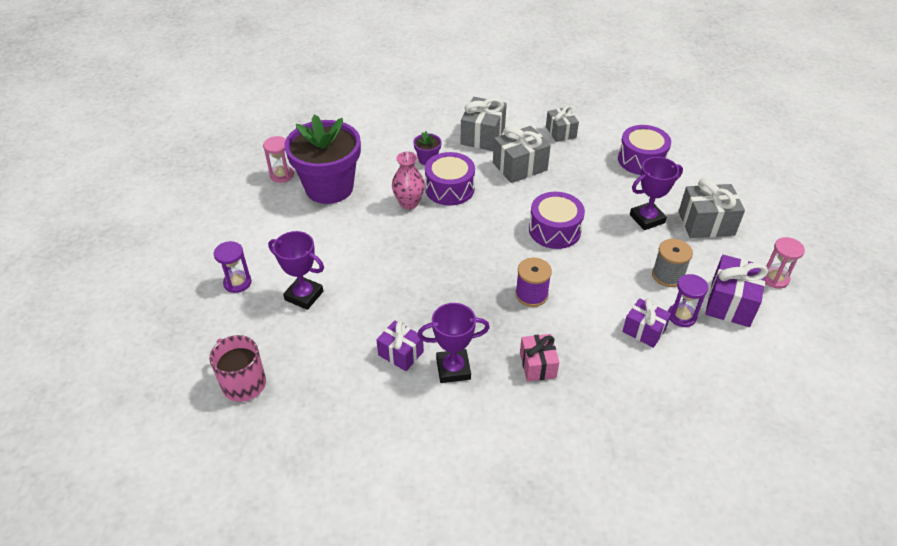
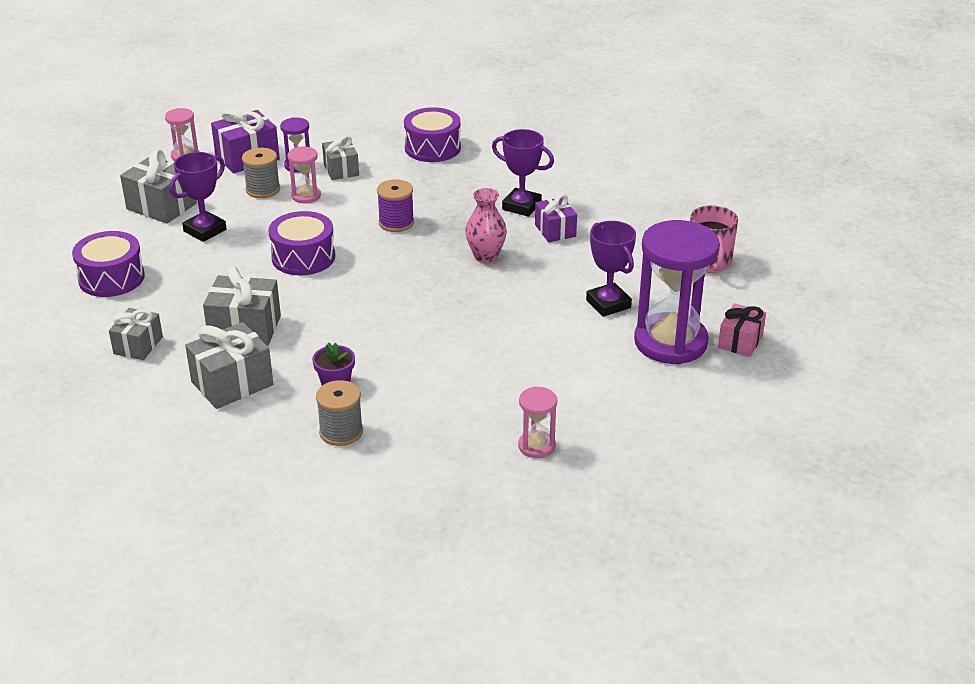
camera: 145 degrees left, 10 degrees down
(237, 283) = (670, 342): purple hourglass -> purple hourglass, size x2.16
(329, 188) = (490, 401): purple flower pot -> none
(395, 138) = (341, 432): none -> grey spool
(409, 203) = (416, 343): pink vase -> pink vase (486, 256)
(449, 189) = (353, 339): purple drum -> purple drum (432, 148)
(537, 365) = (452, 184): pink gift -> pink gift (740, 342)
(629, 286) = (306, 196): none -> pink hourglass
(644, 330) = (341, 170): purple gift -> grey gift
(647, 219) = (205, 230): purple trophy -> purple trophy turned 60 degrees counterclockwise

